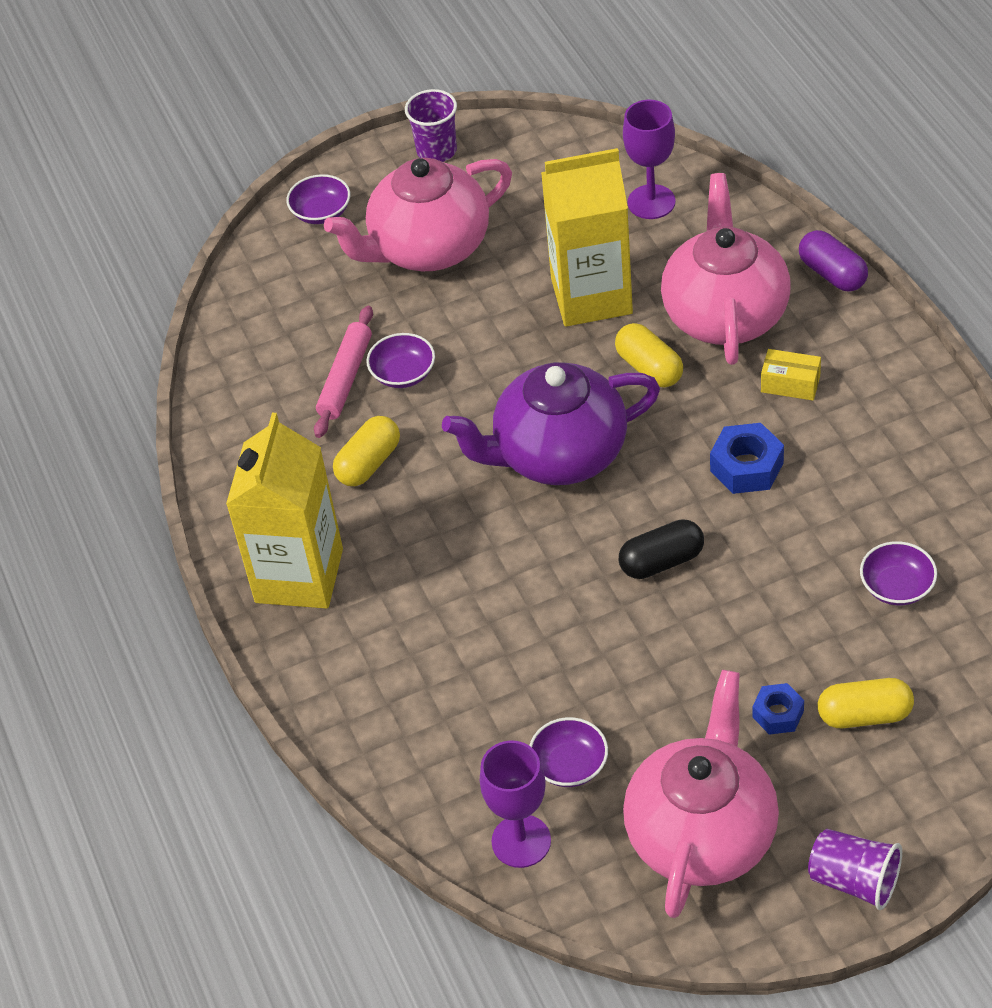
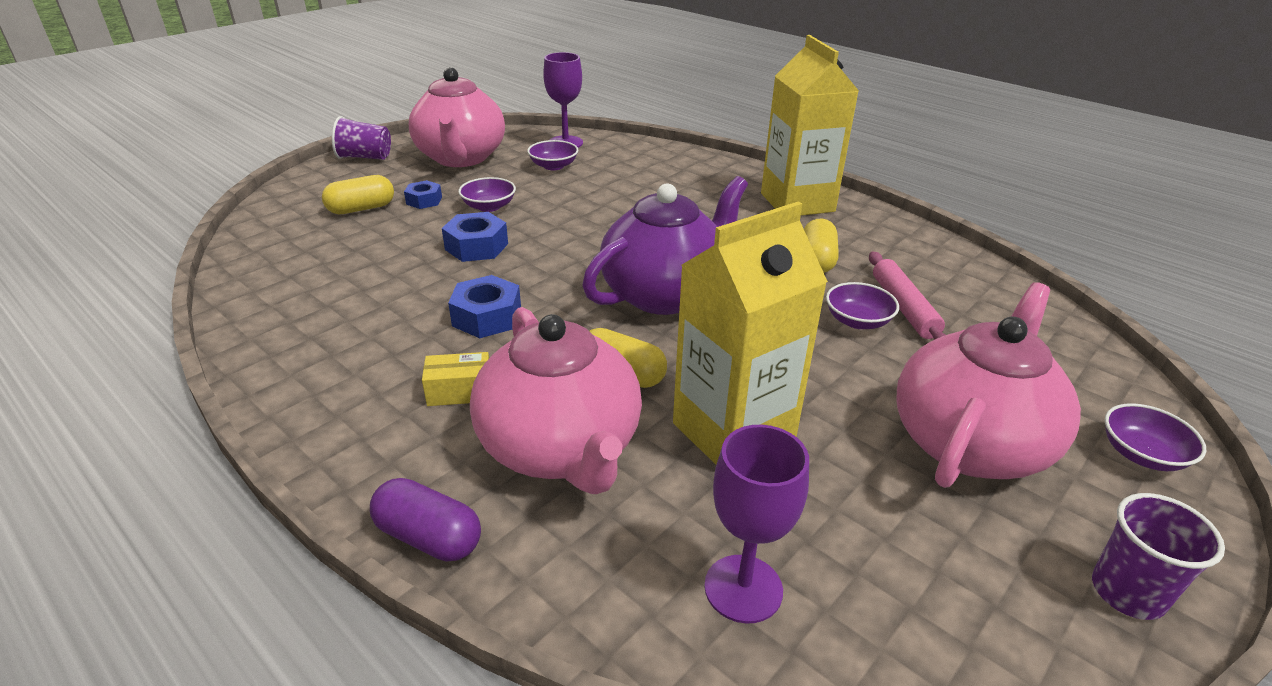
camera: 150 degrees right, 15 degrees down
(661, 561) = (538, 250): black capsule -> none
(730, 587) = (476, 246): none -> blue nut
(897, 587) = (336, 269): purple bowl -> purple bowl (489, 206)

